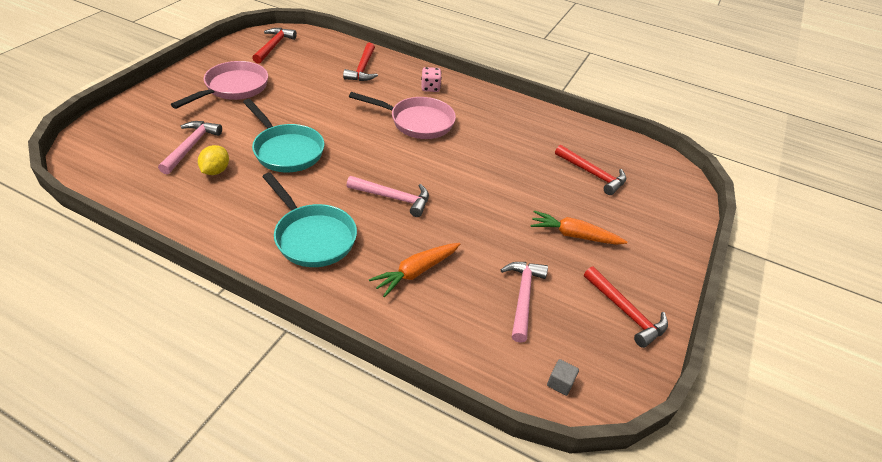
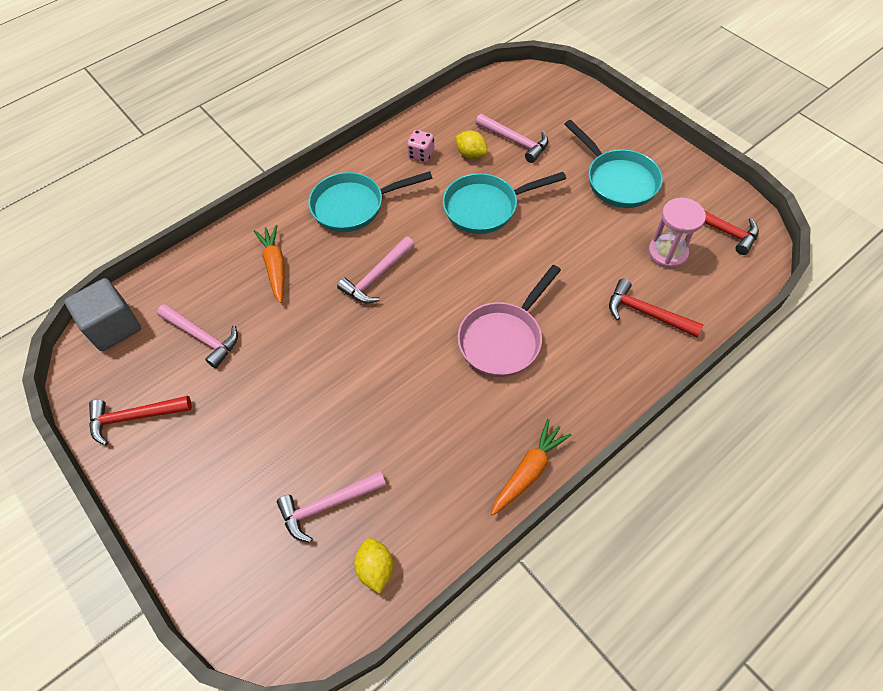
camera: 120 degrees right, 15 degrees up
(233, 88) = (617, 180): pink pan -> turquoise pan
(305, 64) = (667, 253): none -> pink hourglass
(430, 88) = (581, 381): pink dice -> pink dice (421, 154)
(560, 383) = (113, 327): grey cube -> grey cube, size x2.38
(574, 235) = (245, 423): orange carrot -> orange carrot (528, 471)
(592, 174) = (327, 505): red hammer -> pink hammer
(608, 145) = (375, 568): none -> yellow lemon

